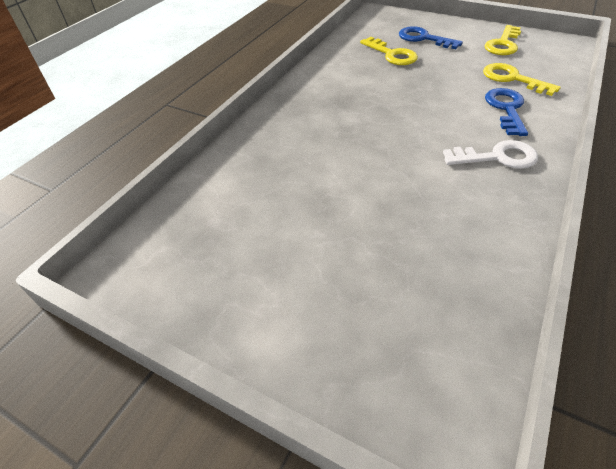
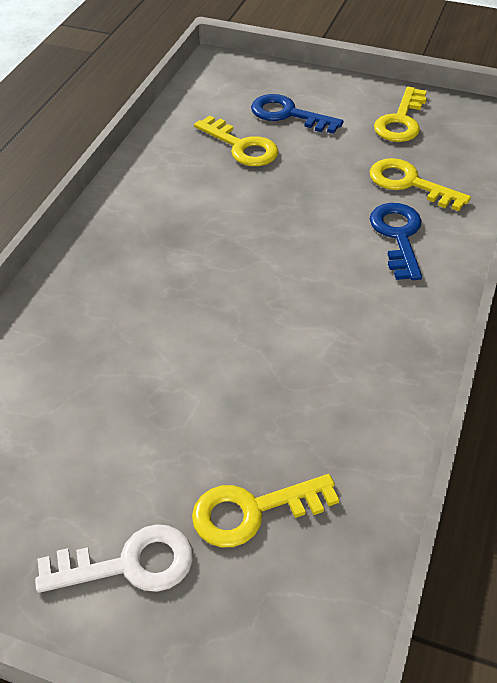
camera: 10 degrees left, 0 degrees up
(400, 284) = (253, 511): none -> yellow key
(497, 157) = (380, 316): white key -> white key (128, 564)

